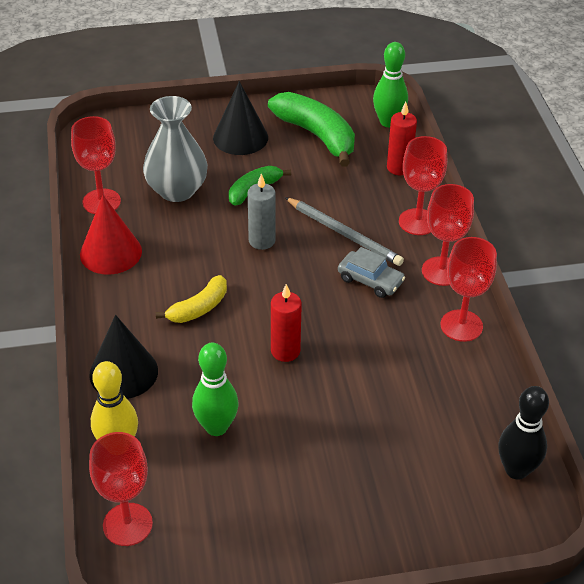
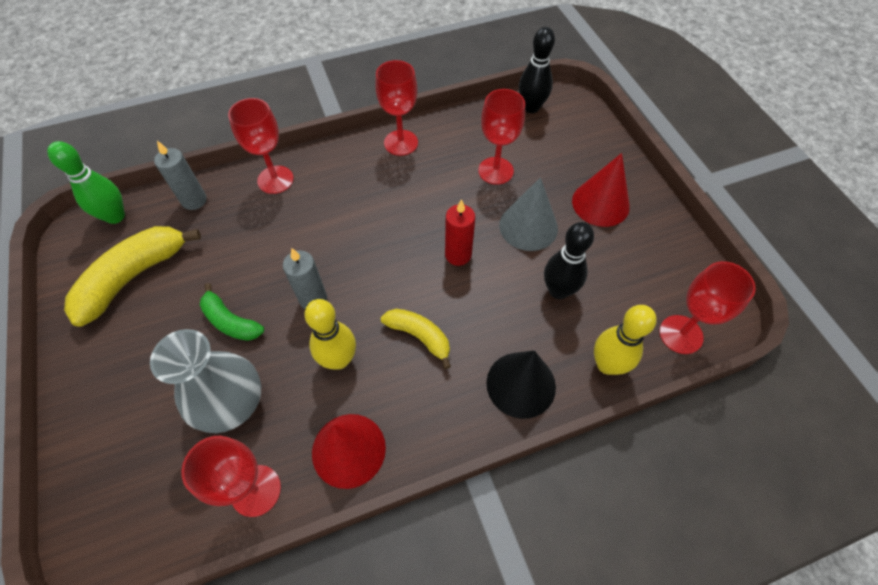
camera: 100 degrees left, 15 degrees up
(194, 253) = (339, 359): none -> yellow bowling pin
(216, 427) = (558, 290): green bowling pin -> black bowling pin
(240, 137) = (130, 354): black cone -> none
(309, 420) = (528, 226): none -> grey cone
(317, 135) = (134, 277): green banana -> yellow banana
(329, 502) = (600, 203): none -> red cone
(344, 234) = (296, 232): grey pencil -> none
(370, 280) = (358, 205): grey car -> none
(399, 168) = (194, 200): red candle -> grey candle
(441, 271) = (339, 159): red goblet -> red goblet (495, 171)

